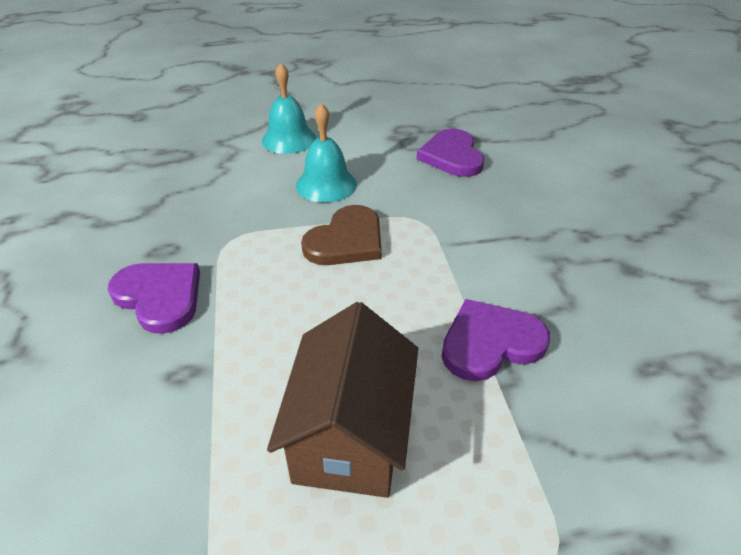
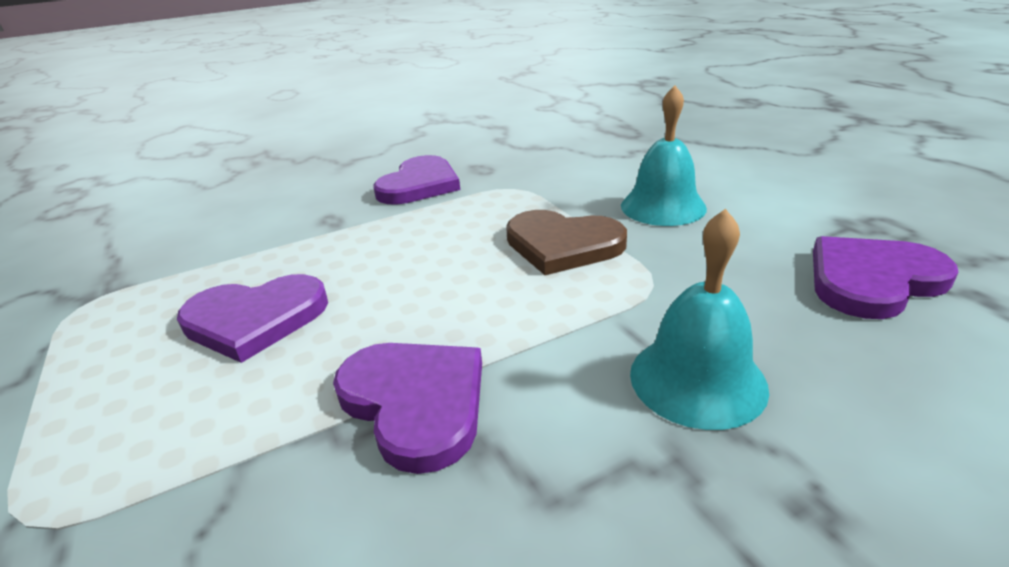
camera: 75 degrees right, 10 degrees down
(289, 139) = (729, 164): turquoise bell -> turquoise bell (697, 379)
(350, 435) = (255, 319): brown house -> purple heart

